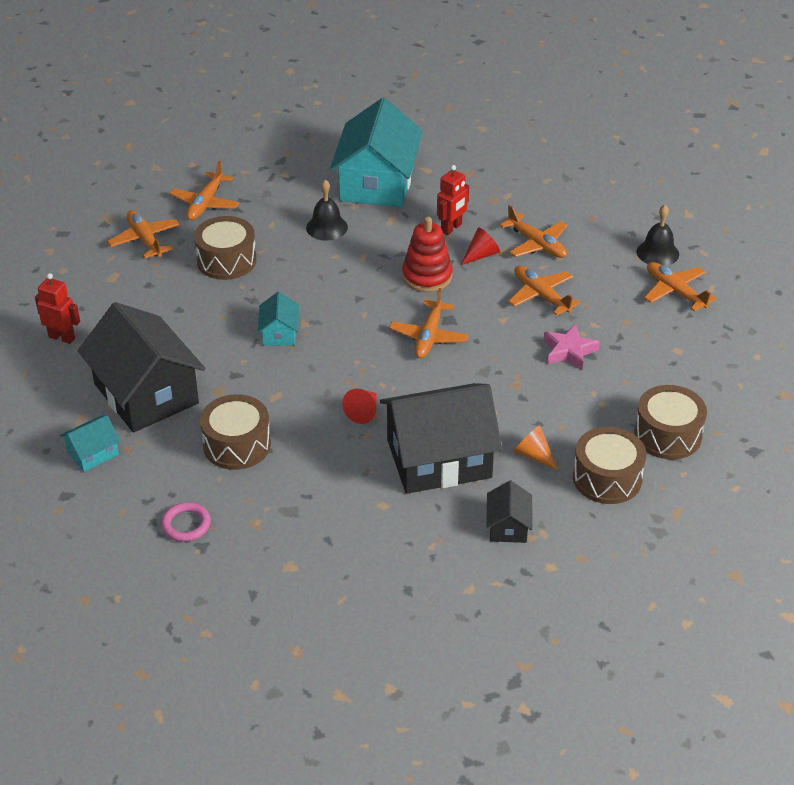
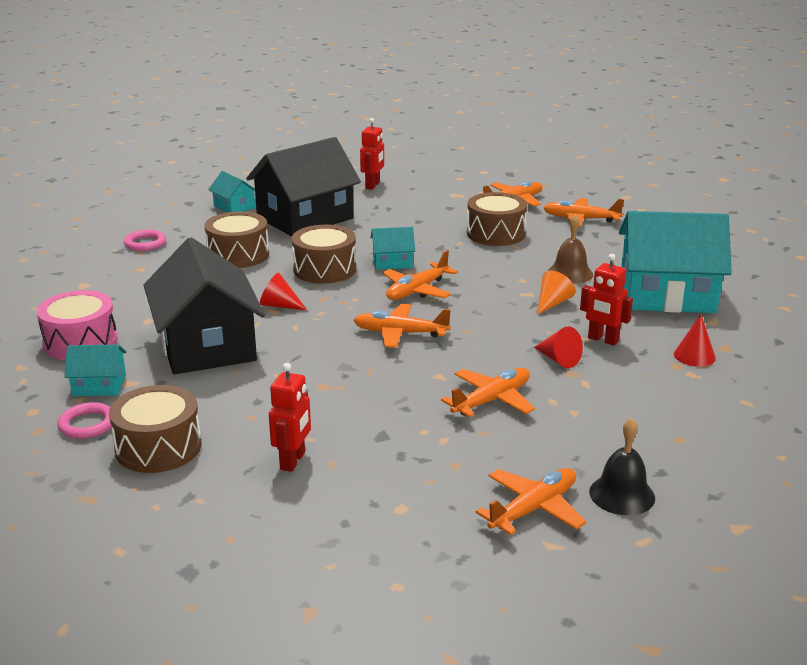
camera: 85 degrees right, 15 degrees down
(326, 227) = (570, 273): black bell -> brown bell
(423, 550) = (80, 342): none -> pink drum
(427, 276) = (505, 328): red stacking toy -> none
(481, 189) = (694, 356): none -> red cone
(508, 526) = (99, 385): black house -> turquoise house
(533, 455) = (204, 398): orange cone -> orange cone (552, 303)
(537, 244) = (597, 396): orange plane -> orange plane (417, 290)
(569, 351) = (387, 421): pink star -> none
(573, 526) = (87, 424): none -> pink ring
(624, 402) = (293, 461): none -> red robot
(667, 435) = (229, 494): brown drum -> brown drum (324, 269)

